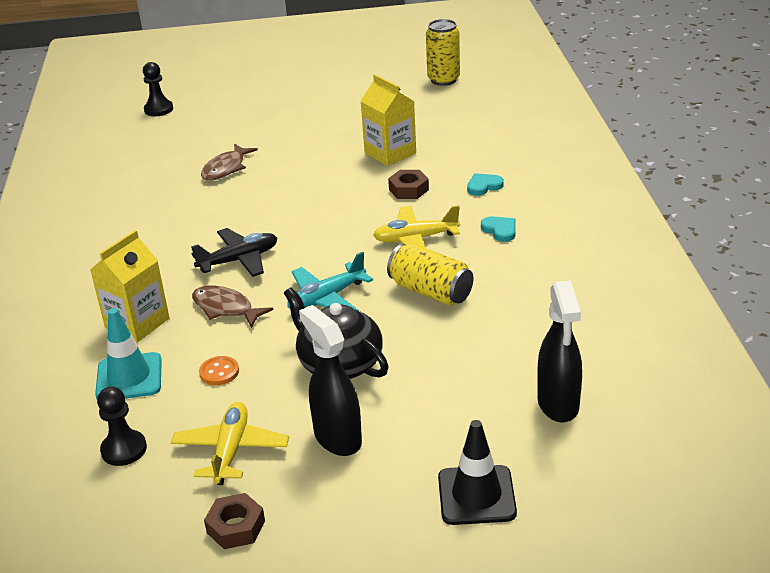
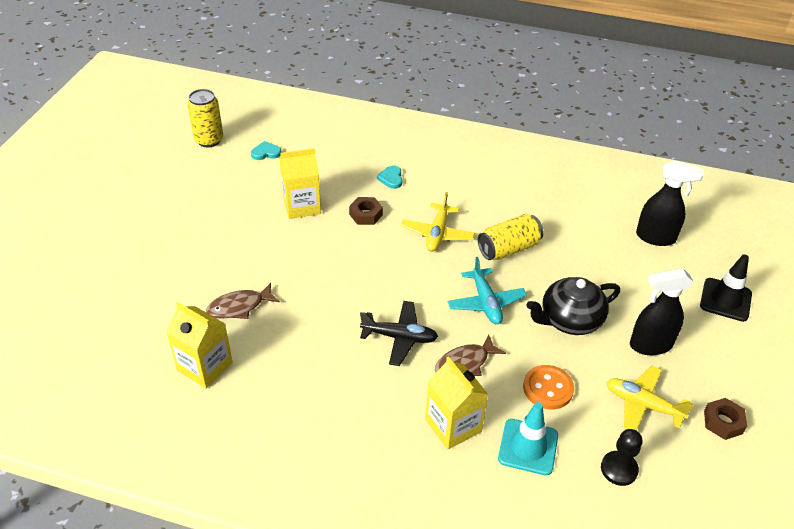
camera: 70 degrees left, 10 degrees up
(145, 177) = (205, 366): none -> yellow carton
(158, 109) = (69, 325): black pawn -> none
(219, 372) = (548, 388): orange button -> orange button, size x1.56
(226, 168) = (239, 307): brown fish -> brown fish turned 105 degrees clockwise
(239, 260) = (399, 337): black plane -> black plane turned 105 degrees clockwise
(500, 230) = (454, 192): turquoise heart -> turquoise heart (266, 153)

